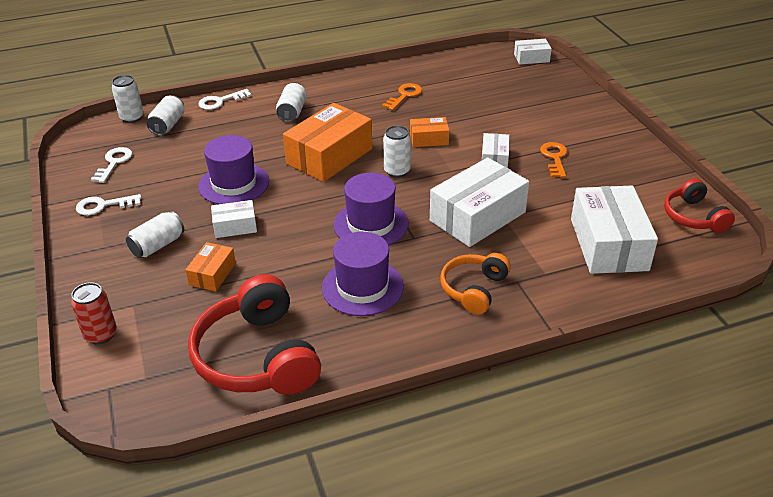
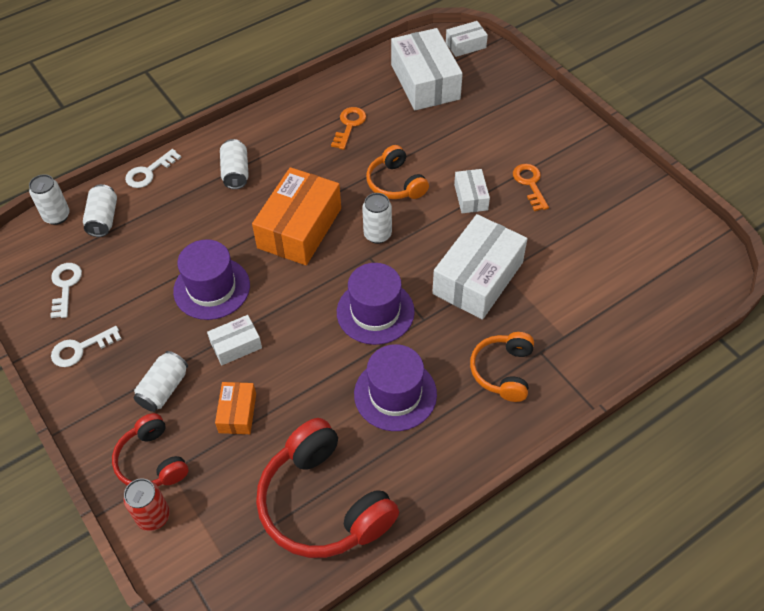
camera: 15 degrees left, 15 degrees up
(429, 139) = (395, 183): orange box -> orange headphones
(608, 244) = (612, 286): white box -> white box (425, 82)
(693, 217) = (681, 234): red headphones -> red headphones (152, 461)

